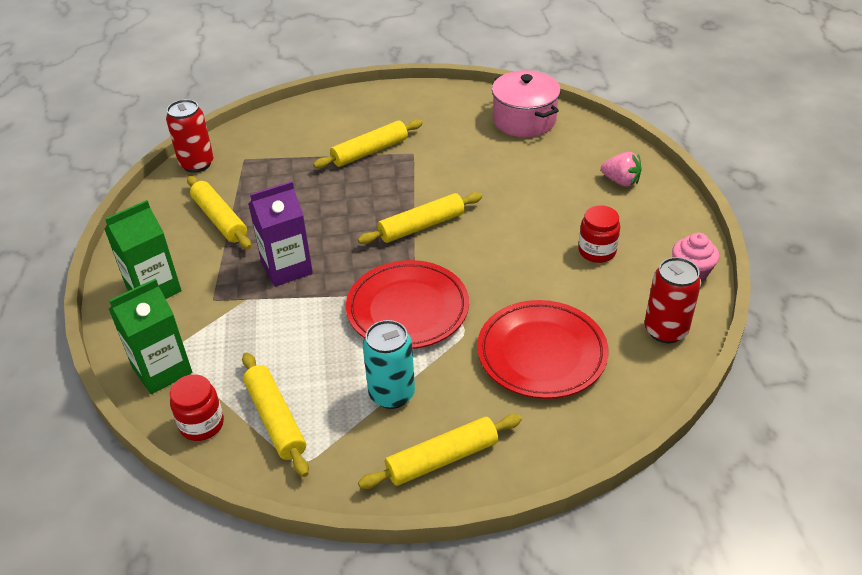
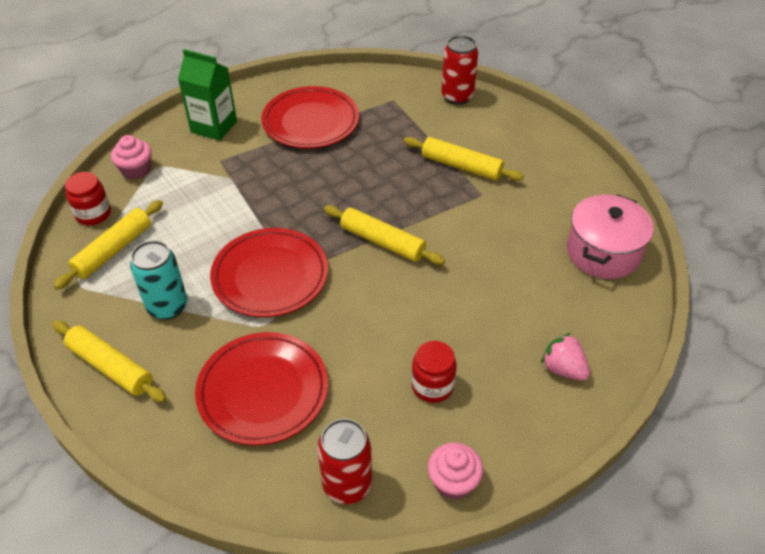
camera: 60 degrees right, 5 degrees up
(162, 370) = (136, 170): green carton -> pink cupcake
(197, 164) = (367, 79): red can -> red can (457, 96)
(220, 219) = (311, 122): yellow rolling pin -> red plate
(286, 268) = (277, 183): purple carton -> none
(621, 181) = (563, 369): pink strawberry -> pink strawberry turned 135 degrees clockwise

